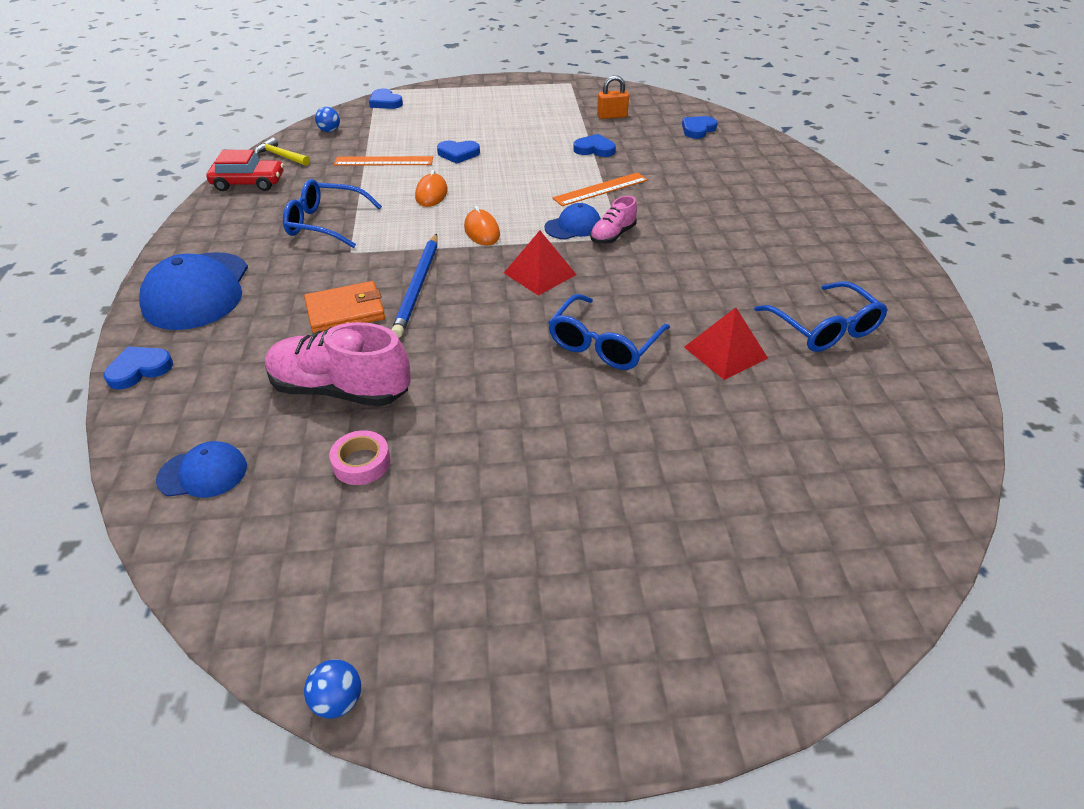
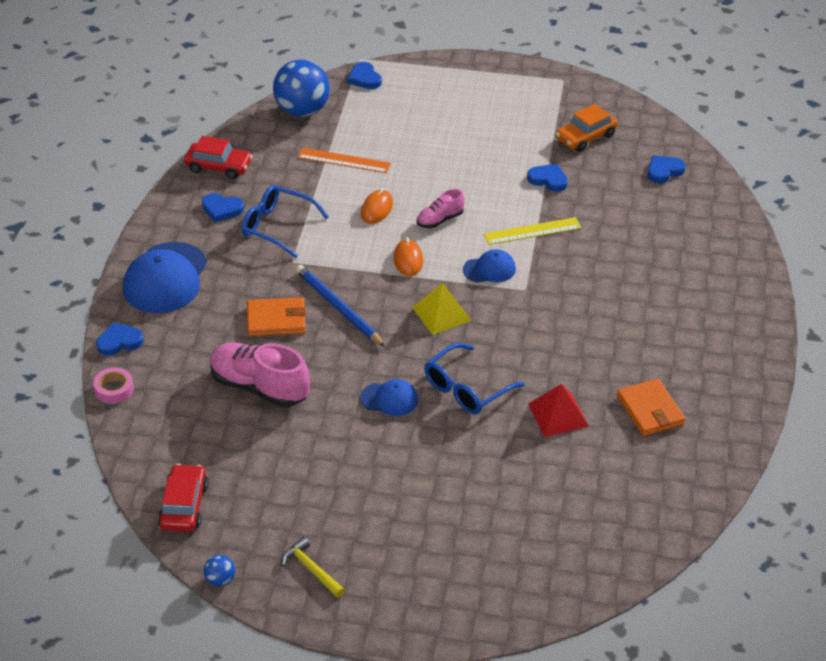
camera: 15 degrees right, 0 degrees up
(203, 473) = (158, 430): blue cap -> blue cap (389, 399)
(257, 580) = (184, 506): none -> red car
(281, 156) = (252, 137): yellow hammer -> yellow hammer (311, 569)
(329, 131) = (302, 111): blue ball -> blue ball, size x2.40
(361, 463) = (262, 445): pink tape -> pink tape (114, 389)
(418, 287) = (338, 308): blue pencil -> blue pencil turned 120 degrees clockwise
(458, 154) = (415, 163): blue heart -> blue heart (222, 209)
(540, 273) = (441, 313): red pyramid -> yellow pyramid
(601, 189) = (532, 231): orange ruler -> yellow ruler
(612, 116) = (585, 137): orange padlock -> orange car
(613, 235) = (520, 286): pink shoe -> pink shoe (440, 220)
(824, 328) = (650, 410): blue glasses -> orange wallet

